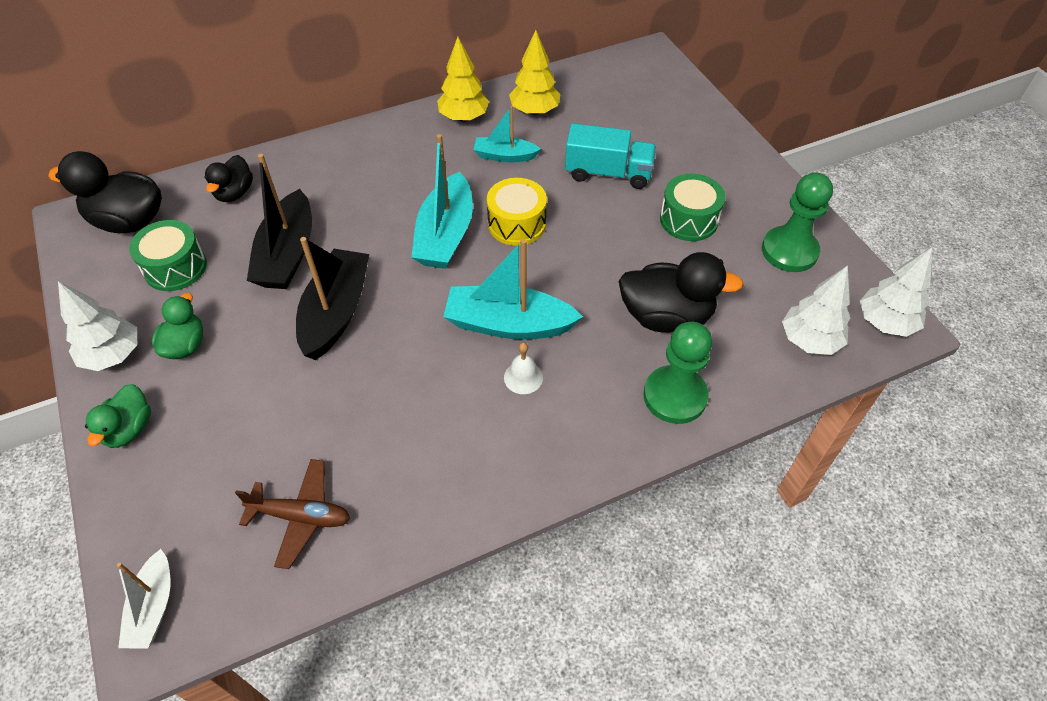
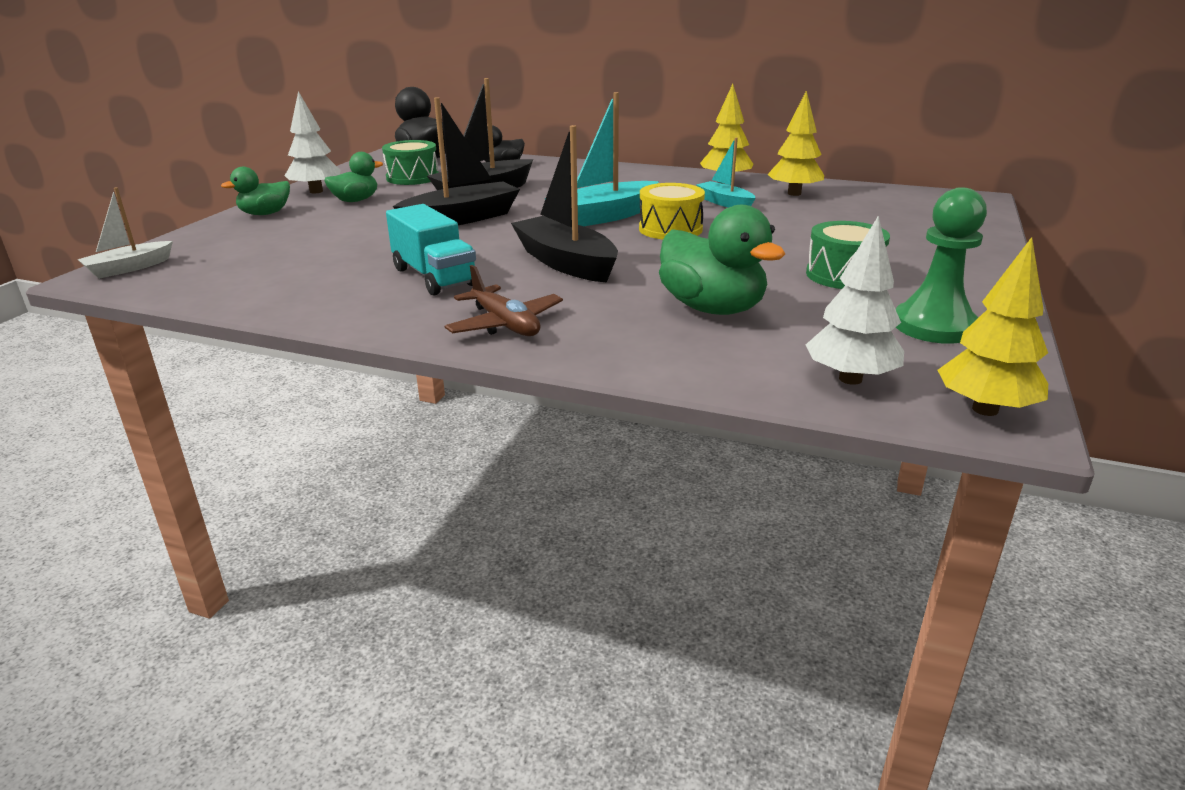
camera: 45 degrees right, 25 degrees down
(301, 516) = (263, 274): brown plane -> brown plane (505, 324)
(508, 324) = (566, 263): turquoise boat -> black boat
(523, 377) = (524, 286): white bell -> none
(608, 173) = (805, 233): turquoise truck -> turquoise truck (434, 277)
(666, 316) = (712, 308): black duck -> green duck
(675, 396) = (631, 346): green pawn -> none
(885, 323) = (985, 409): white tree -> yellow tree

